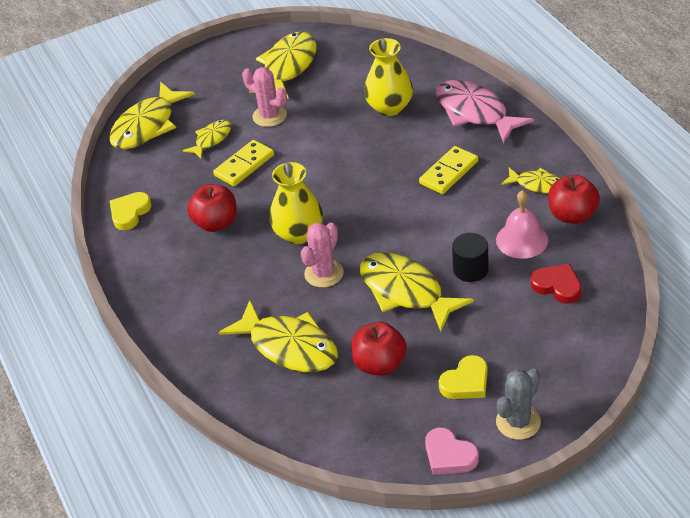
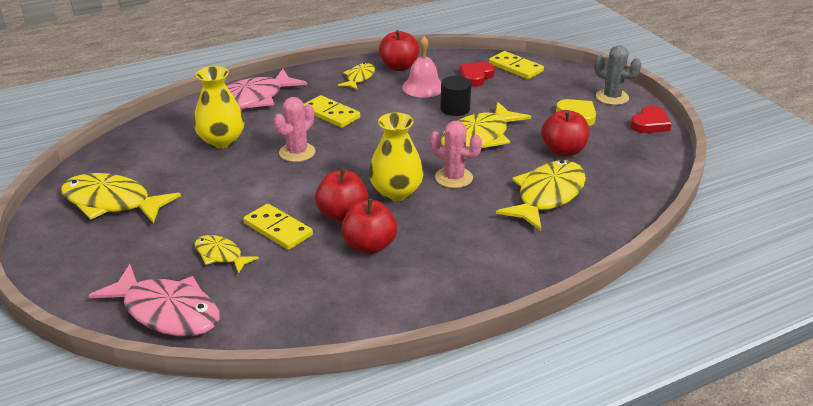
camera: 95 degrees left, 10 degrees down
(130, 213) = (336, 315): yellow heart -> none
(147, 126) = (167, 312): yellow fish -> pink fish
(264, 201) = (342, 214): none -> red apple
(269, 116) = (197, 214): pink cactus -> pink cactus (297, 152)
(449, 455) = (650, 124): pink heart -> red heart
(590, 325) = (515, 68): none -> yellow domino

